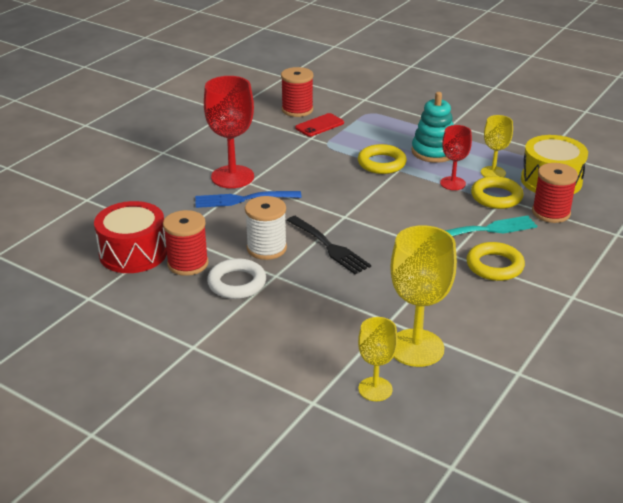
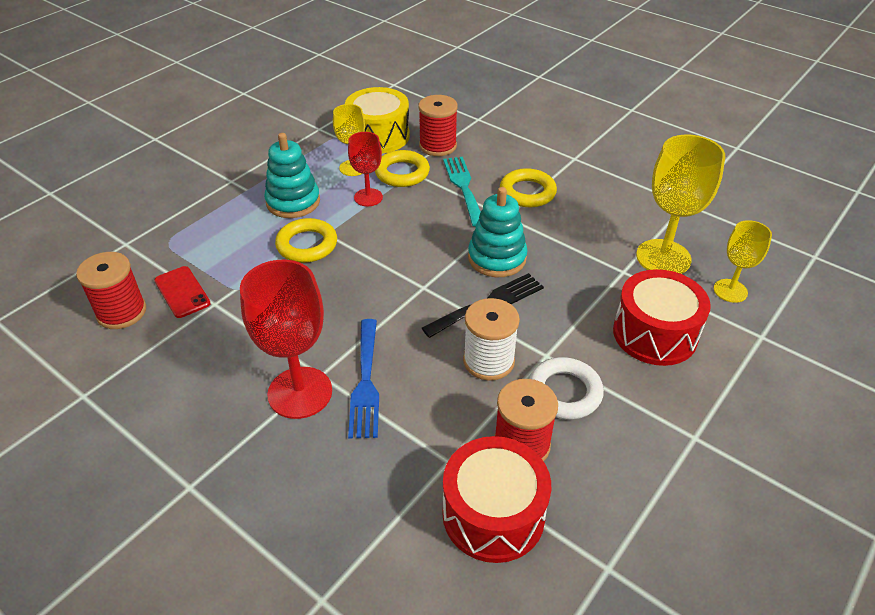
camera: 85 degrees left, 10 degrees up
(307, 334) = (654, 334): none -> red drum
(389, 250) = (497, 258): none -> turquoise stacking toy

